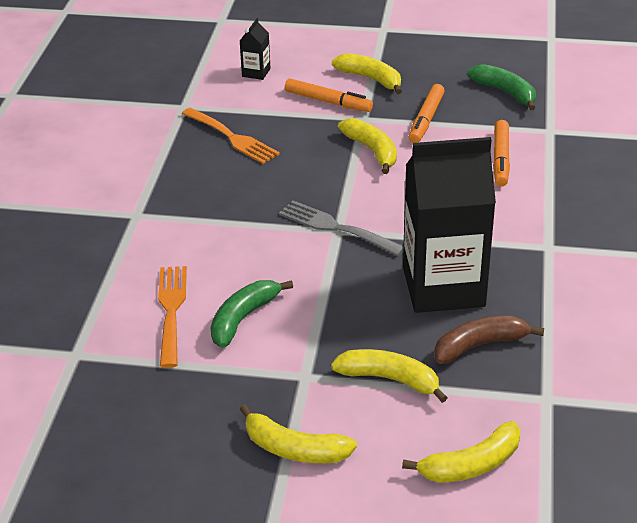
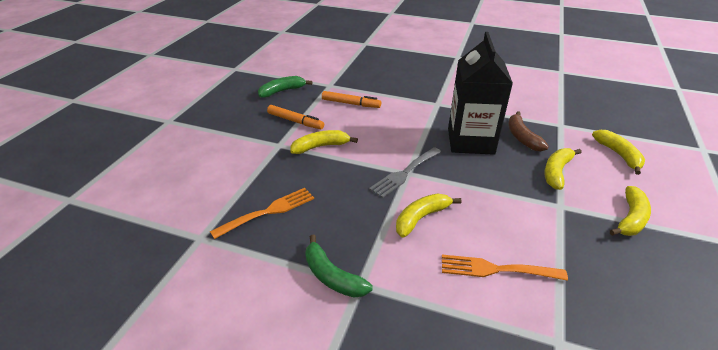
camera: 80 degrees left, 0 degrees up
(243, 318) = (504, 229): green banana -> green banana (332, 276)
(256, 72) = (178, 188): black carton -> none
(328, 102) = (247, 157): orange marker -> none
(370, 79) = (231, 135): yellow banana -> yellow banana (421, 218)

